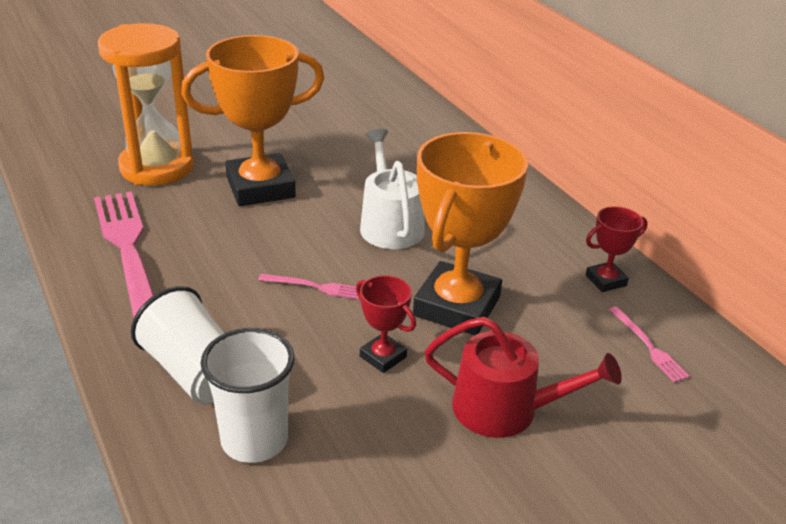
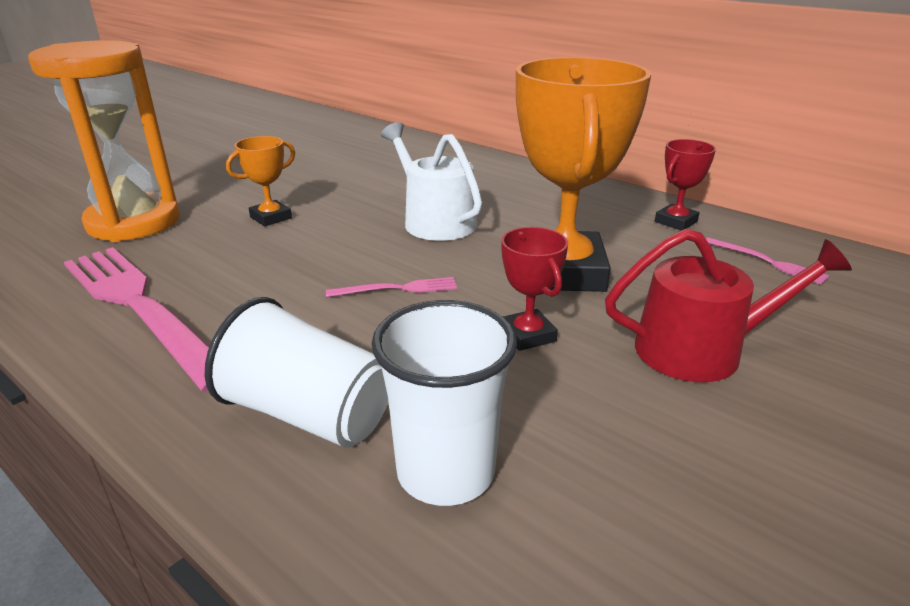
camera: 20 degrees left, 5 degrees down
(260, 187) = (271, 217): orange trophy -> orange trophy, size x0.46
(383, 357) = (527, 335): red trophy -> red trophy turned 45 degrees clockwise

